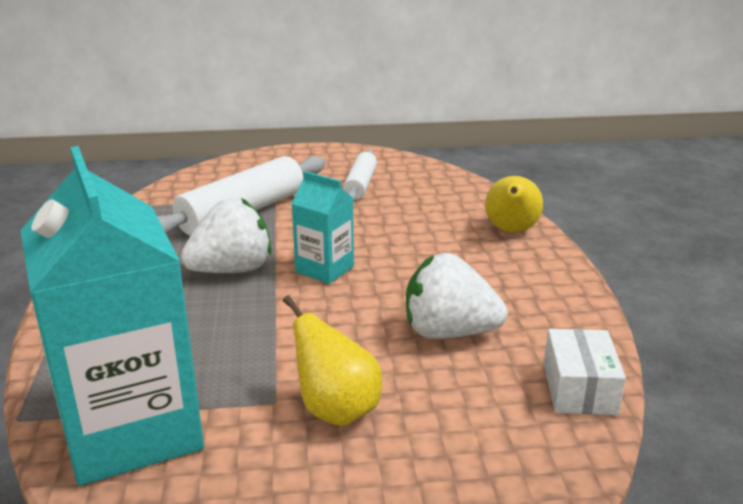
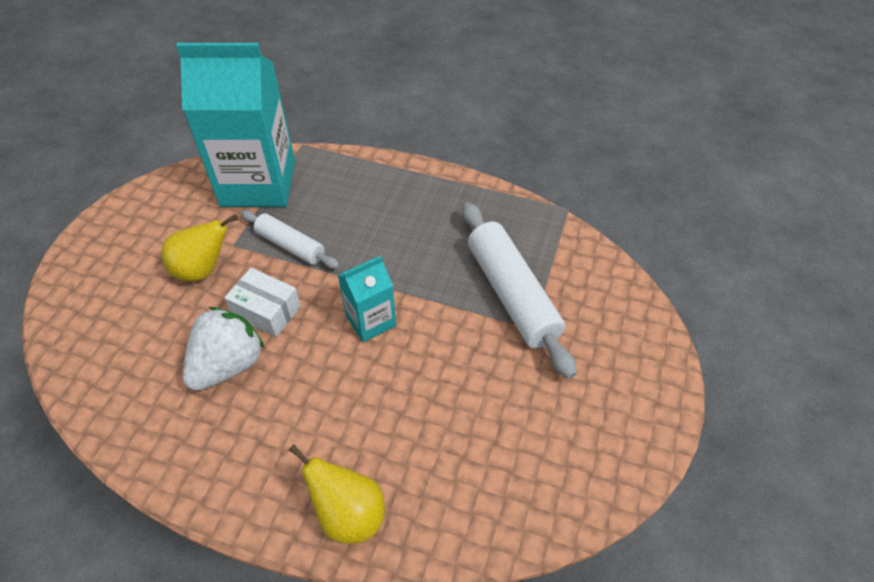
camera: 115 degrees right, 25 degrees up
(232, 270) = (406, 262): white strawberry -> none
(360, 185) = (536, 417): white rolling pin -> white rolling pin (290, 246)
(579, 388) = (110, 410): white box -> white box (266, 311)

